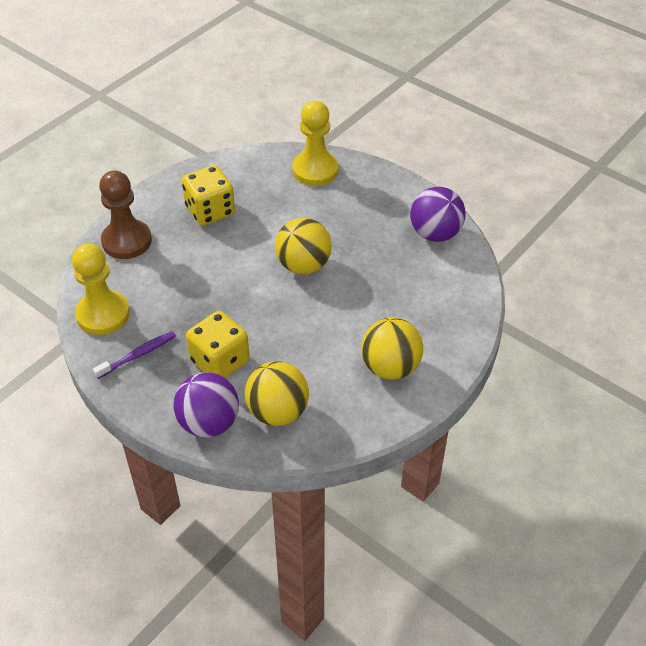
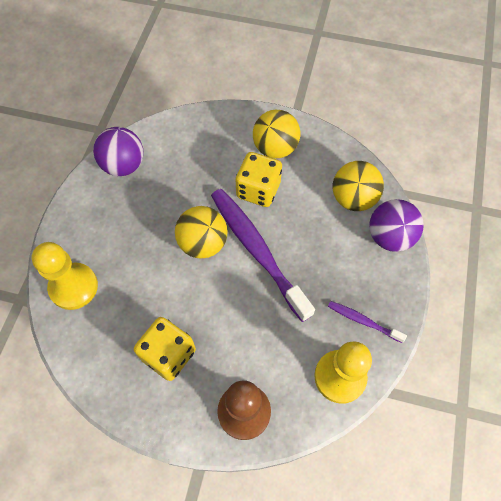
camera: 115 degrees left, 15 degrees up
(220, 361) = (333, 257): yellow dice -> yellow dice (258, 190)
(269, 303) = (257, 250): none -> purple toothbrush

